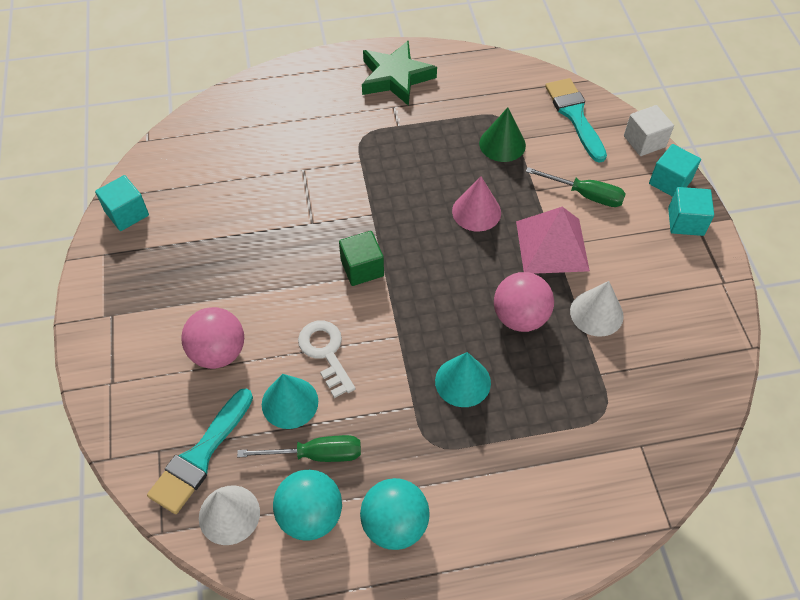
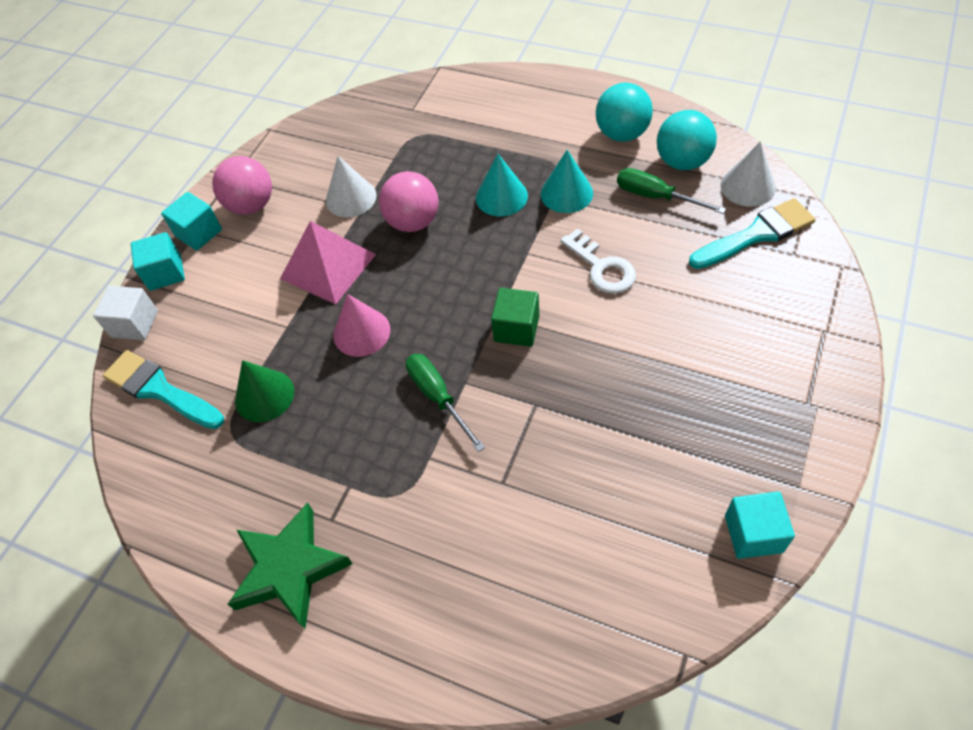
camera: 140 degrees left, 0 degrees up
(218, 352) = (704, 312): pink ball -> pink ball (251, 205)
(290, 402) = (657, 242): turquoise cone -> turquoise cone (566, 193)
(325, 353) = (602, 267): white key -> white key turned 45 degrees counterclockwise
(575, 116) = (159, 390): turquoise brush -> turquoise brush turned 105 degrees clockwise
(585, 195) = (249, 298): green screwdriver -> green screwdriver (438, 397)

